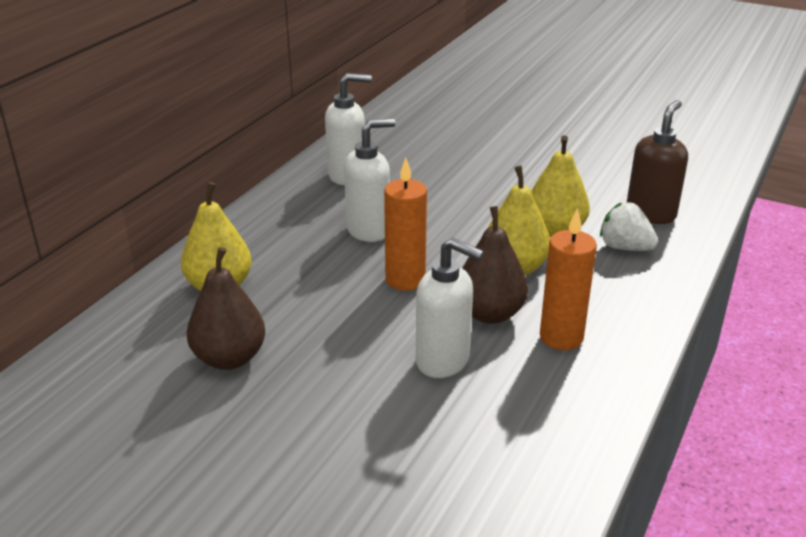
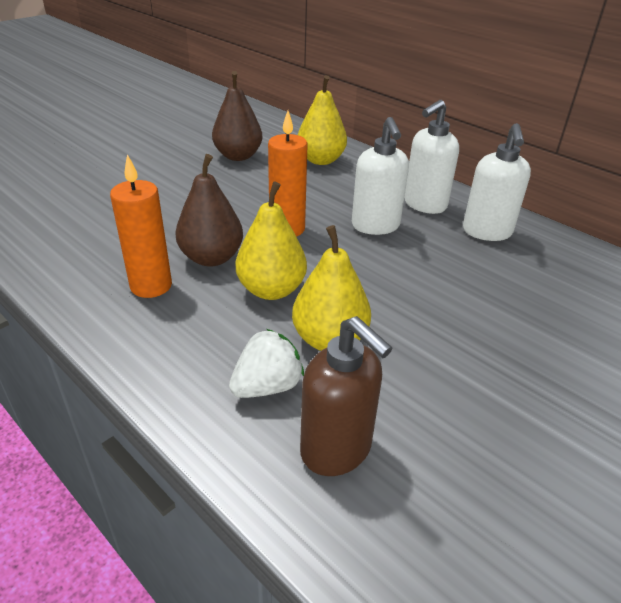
camera: 105 degrees right, 5 degrees up
(443, 361) = (172, 224): white soap dispenser -> white soap dispenser (424, 205)

